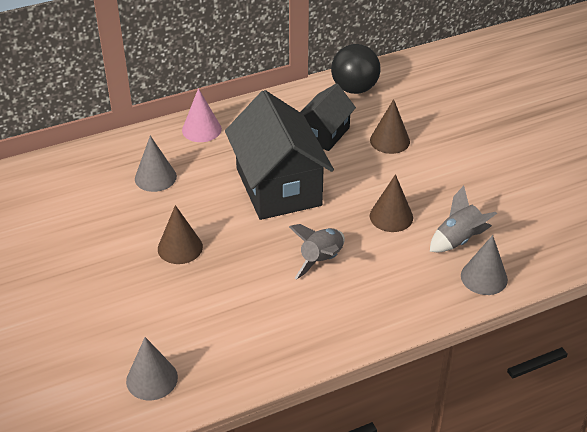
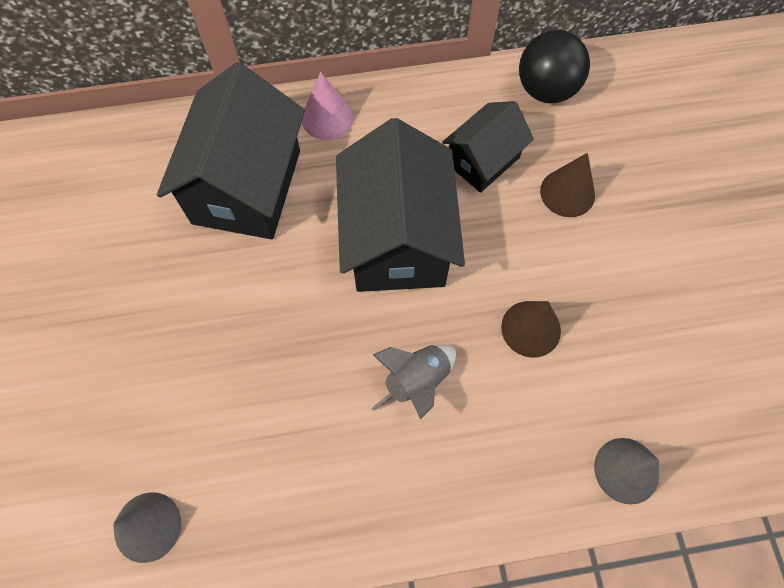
camera: 15 degrees right, 25 degrees up
(155, 177) = (247, 186): grey cone -> black house
(180, 247) = (244, 313): brown cone -> none
(458, 239) = (610, 393): grey rocket -> none

